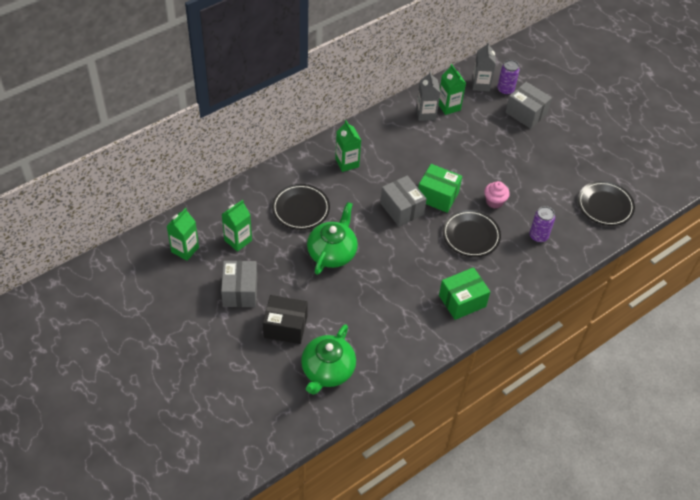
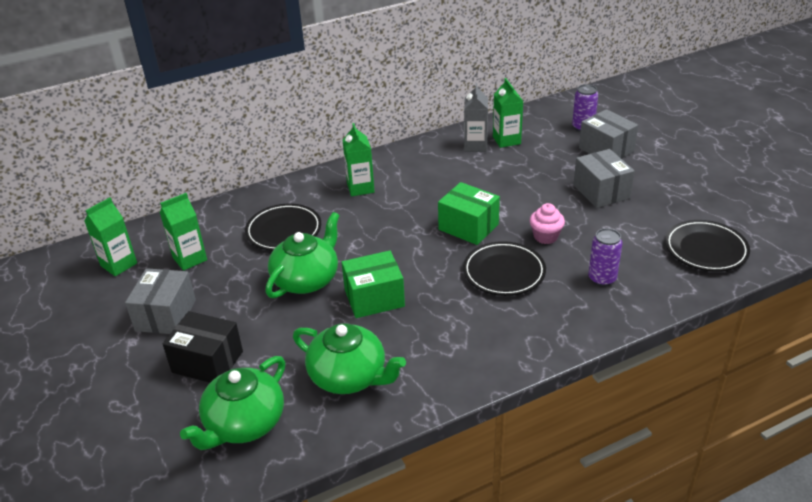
camera: 15 degrees right, 15 degrees down
(386, 329) = (349, 376): none -> green teapot
(402, 209) = (416, 237): grey box -> grey box (601, 191)
(462, 301) = (472, 349): green box -> green box (374, 298)
(480, 84) = (552, 121): grey carton -> none

